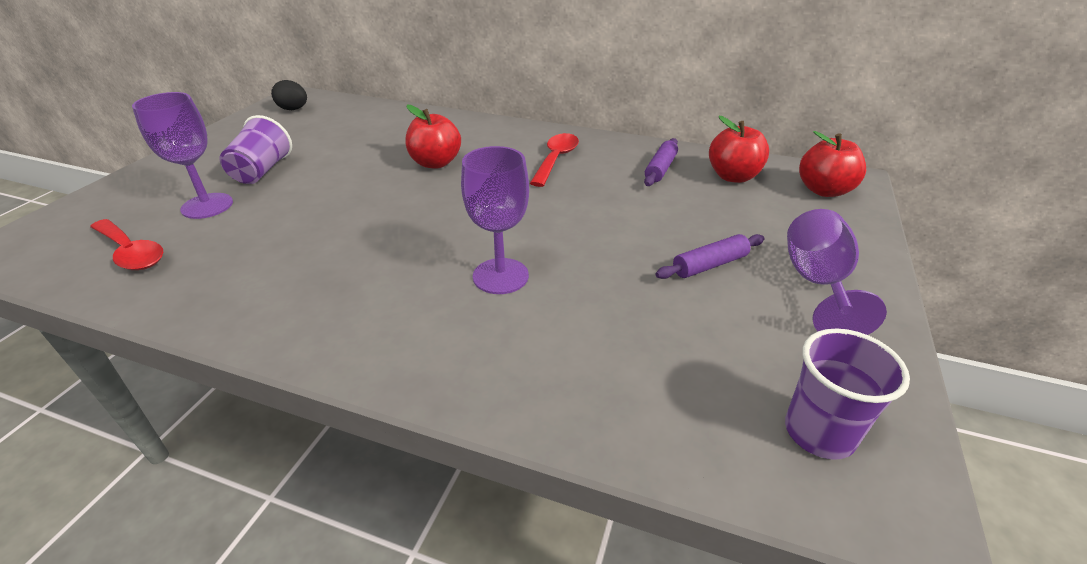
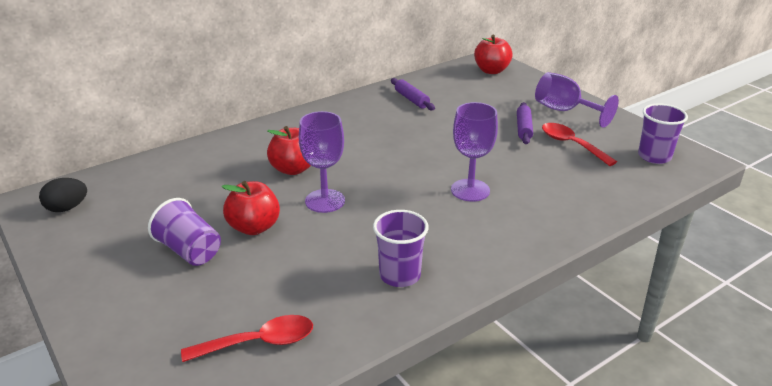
camera: 55 degrees left, 5 degrees down
(207, 206) = (221, 291): purple goblet -> purple goblet (325, 201)
(279, 290) = (400, 275): none -> purple cup
(556, 159) = (353, 125): red spoon -> red spoon (571, 144)
(733, 176) = (448, 85): red apple -> red apple (254, 227)

